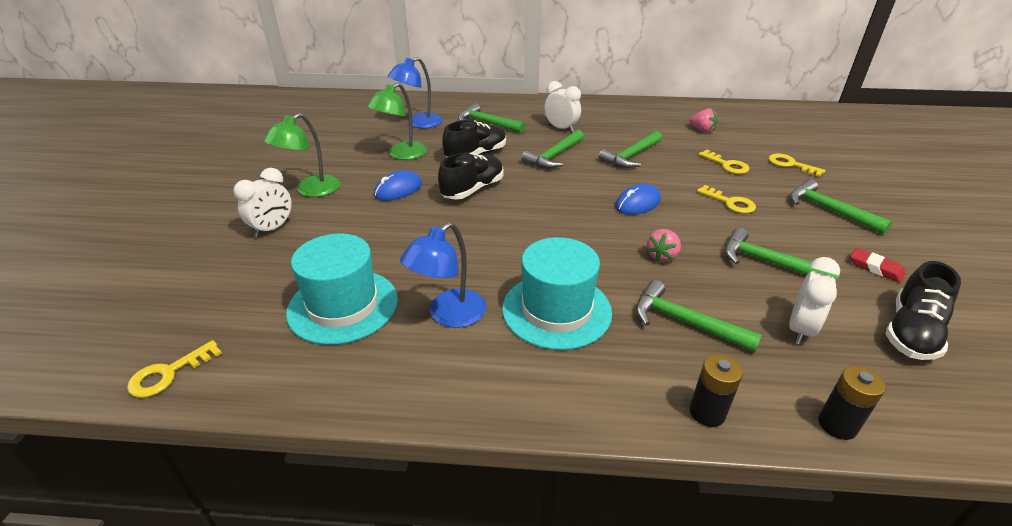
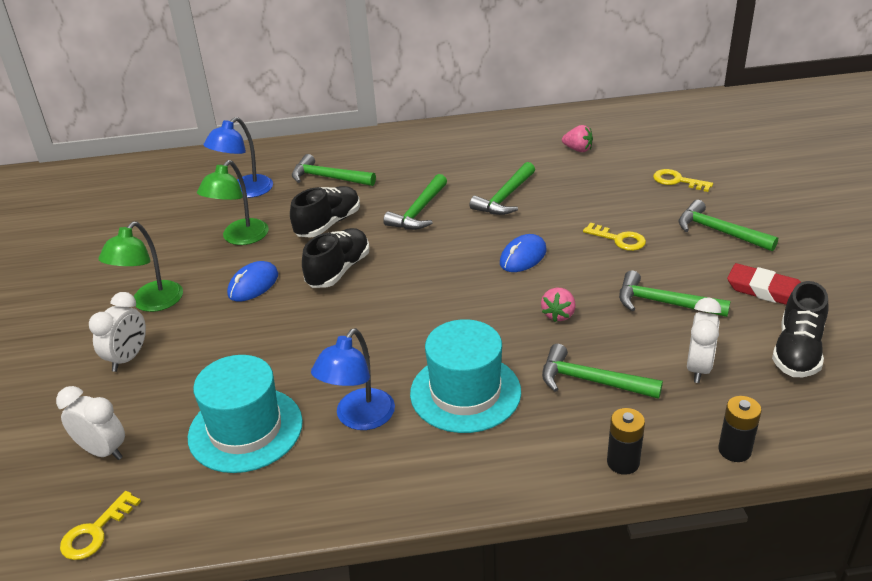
camera: 10 degrees left, 0 degrees up
(561, 129) = (417, 172): white clock -> white clock (103, 451)
(727, 165) = (610, 192): yellow key -> none
(875, 268) = (765, 290): red eraser -> red eraser, size x1.51

